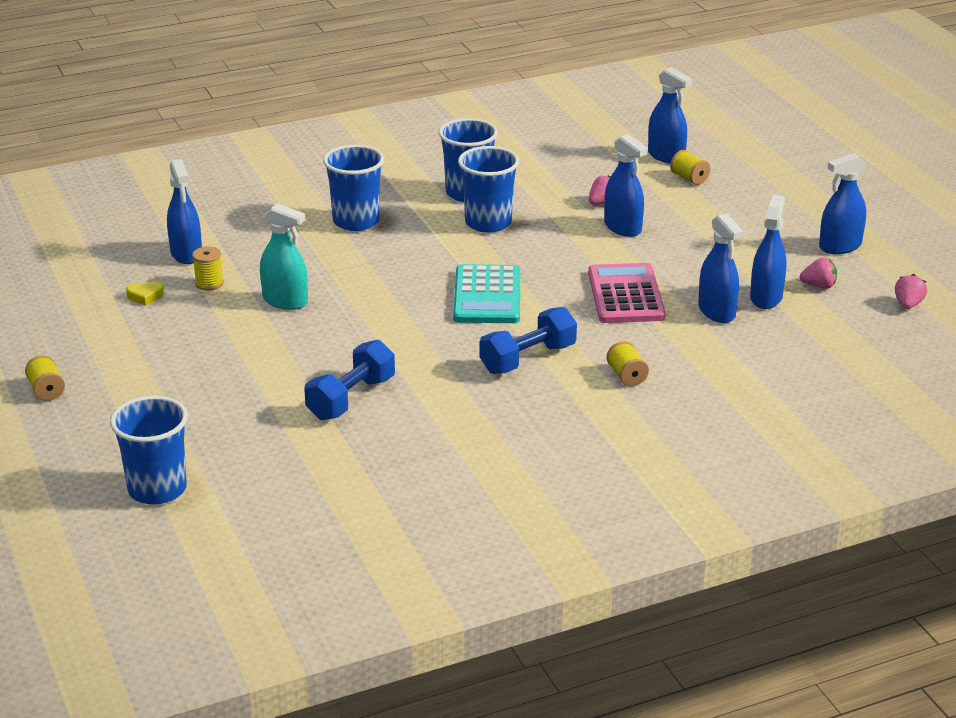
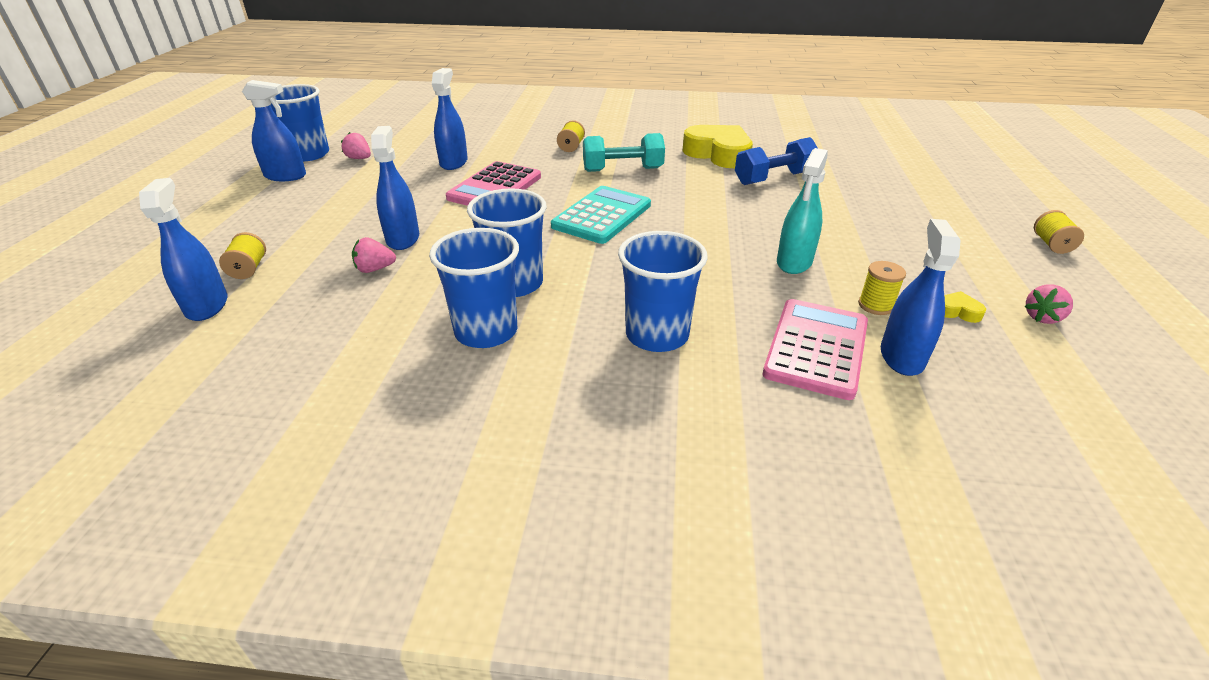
camera: 150 degrees left, 5 degrees up
(157, 489) = (936, 165): blue cup -> blue cup (308, 154)
(245, 243) = (816, 348): none -> pink calculator
(285, 301) = (794, 262): turquoise spray bottle -> turquoise spray bottle turned 120 degrees counterclockwise
(441, 421) = (718, 154): none -> yellow heart
(528, 359) = (623, 170): blue dumbbell -> turquoise dumbbell
(766, 297) = (406, 161): blue spray bottle -> none
(908, 304) = (335, 137): pink strawberry -> pink strawberry (1042, 317)

